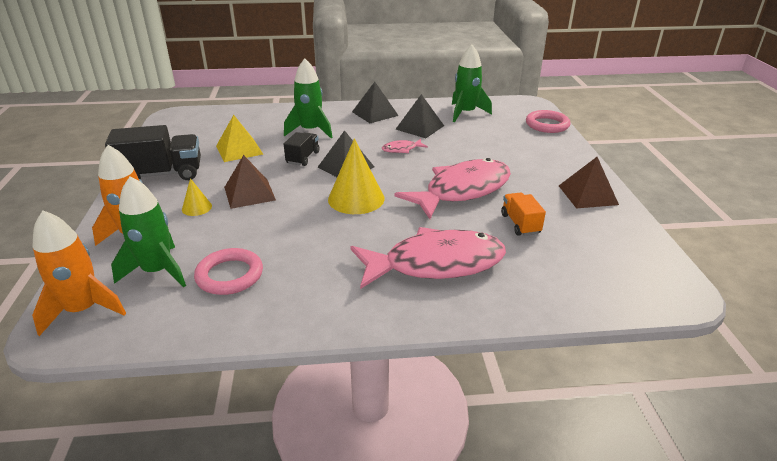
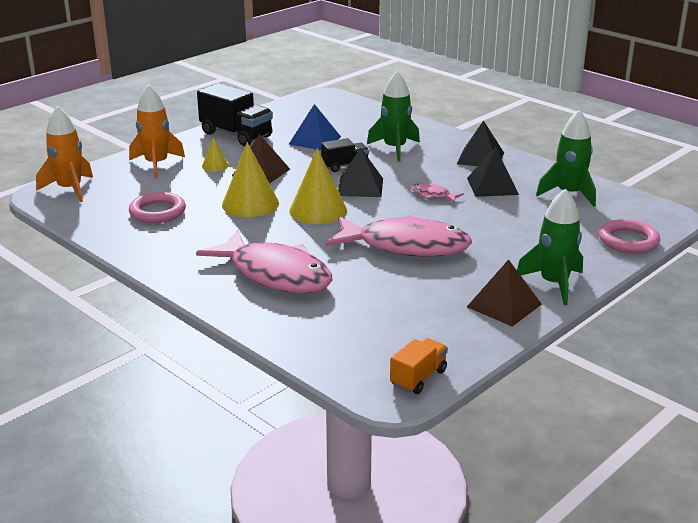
camera: 50 degrees right, 5 degrees down
(157, 271) = (131, 190): green rocket -> green rocket (554, 284)
(239, 150) = (315, 140): yellow pyramid -> blue pyramid
(295, 222) = (250, 204): none -> yellow cone
(520, 224) = (392, 289): orange truck -> orange truck (418, 378)

